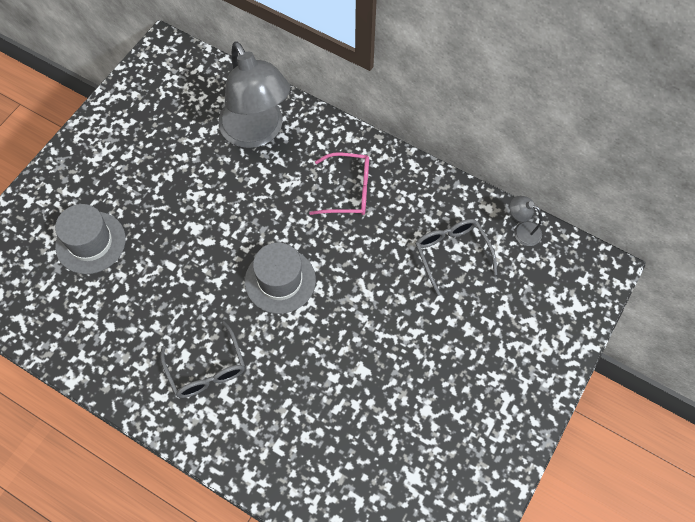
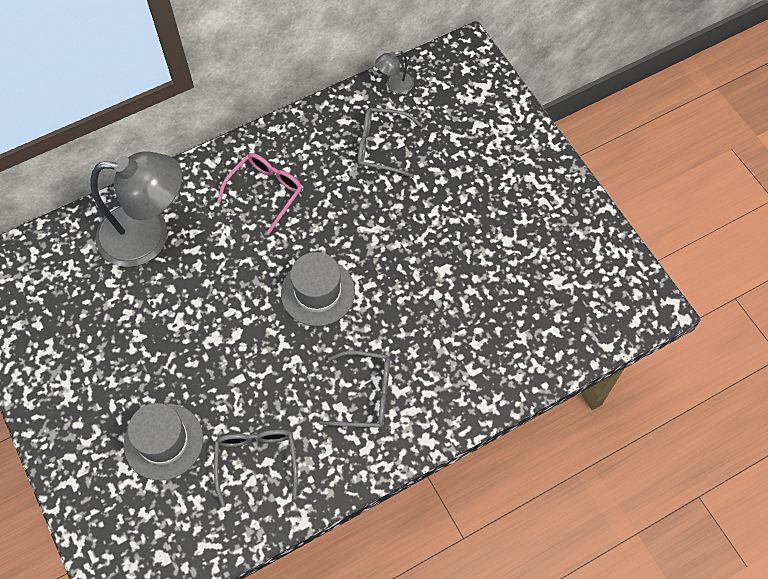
camera: 60 degrees left, 0 degrees up
(106, 318) = (256, 461): none -> grey glasses

